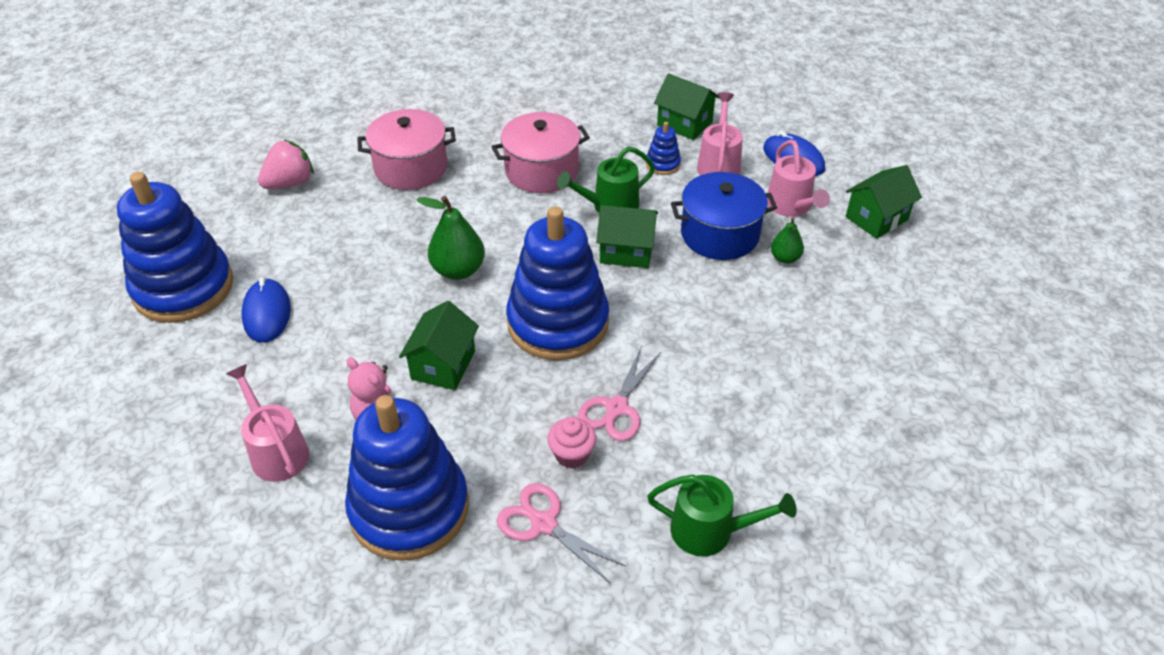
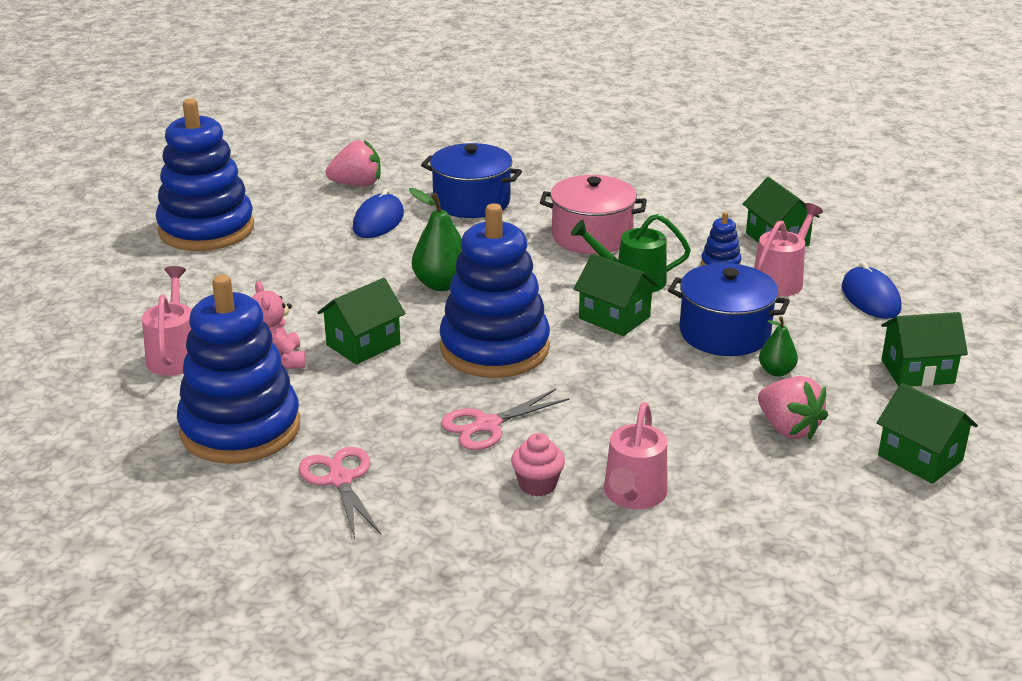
camera: 30 degrees right, 15 degrees down
(267, 313) = (254, 265): blue mouse -> blue mouse (378, 221)
(411, 168) = (471, 202): pink pot -> blue pot
(572, 455) = (412, 443): pink cupcake -> pink cupcake (537, 485)
(711, 531) = (485, 542): green watering can -> none
(791, 206) = (827, 334): pink watering can -> pink watering can (633, 495)
(835, 311) = (788, 429): none -> pink strawberry
(939, 300) = (920, 458): none -> green house

